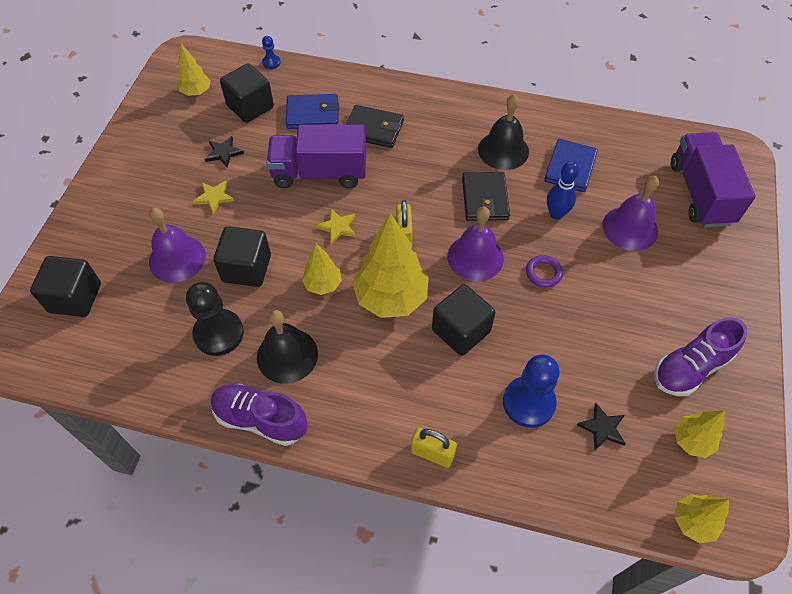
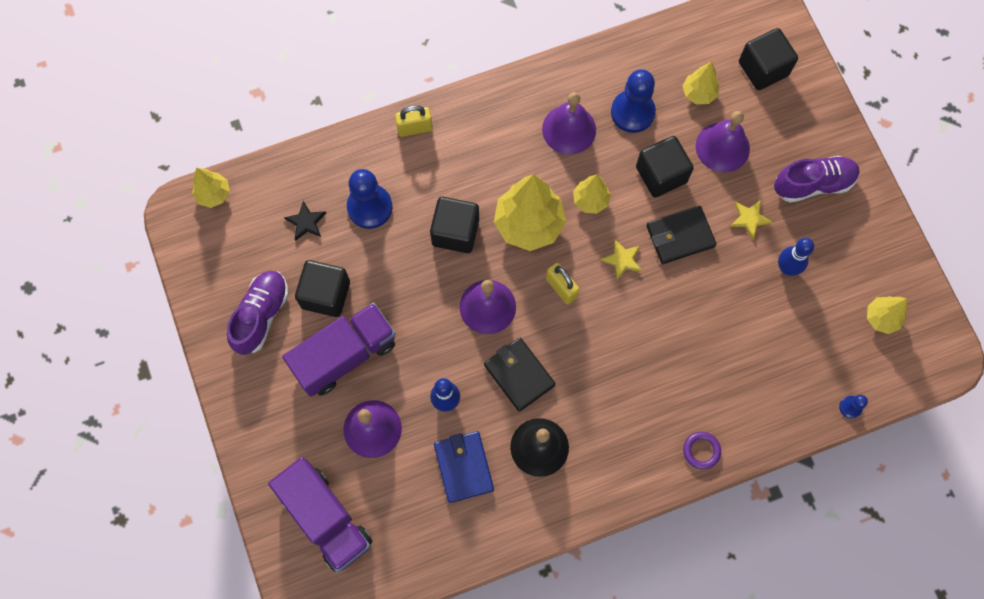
camera: 145 degrees right, 15 degrees up
(219, 333) = (632, 112): black pawn -> blue pawn
(223, 153) = (786, 268): black star -> blue bowling pin
(250, 107) = (815, 336): black cube -> black cube (326, 294)
(260, 419) = (548, 75): purple shoe -> purple shoe (813, 184)
(287, 355) = (569, 129): black bell -> purple bell
(313, 114) = (749, 368): blue wallet -> none
(319, 173) = (684, 304): purple truck -> purple truck (345, 355)
(373, 129) = (678, 389): black wallet -> black wallet (680, 236)
(543, 273) = (422, 329): purple ring -> purple ring (701, 451)
(691, 441) = (237, 253): yellow tree -> yellow tree (698, 93)

